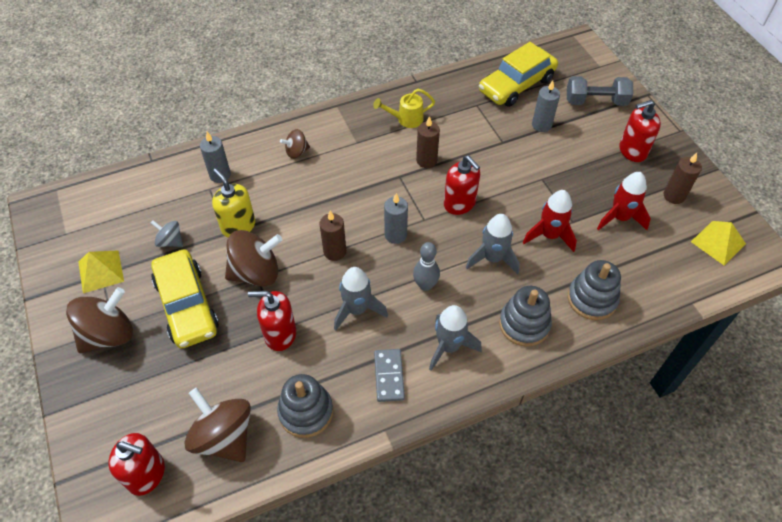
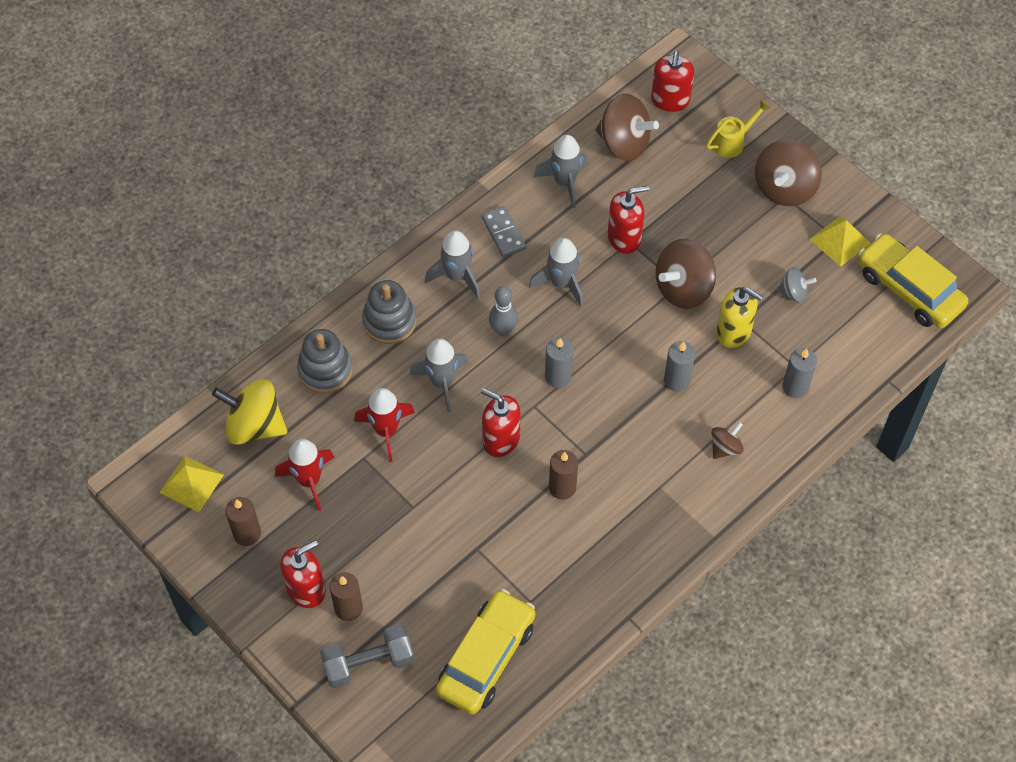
camera: 160 degrees right, 5 degrees up
(146, 474) = (670, 100): red soap dispenser -> red soap dispenser turned 75 degrees counterclockwise
(187, 305) = (731, 236): yellow car -> yellow car (909, 289)
(306, 412) = (565, 182): grey stacking toy -> grey rocket
(334, 251) = (614, 336): brown candle -> brown candle (348, 608)
(406, 119) = (614, 544): yellow watering can -> yellow watering can (732, 142)
(541, 125) = (433, 594): grey candle -> grey candle (677, 380)
(661, 271) = (254, 426): none -> yellow spinning top

